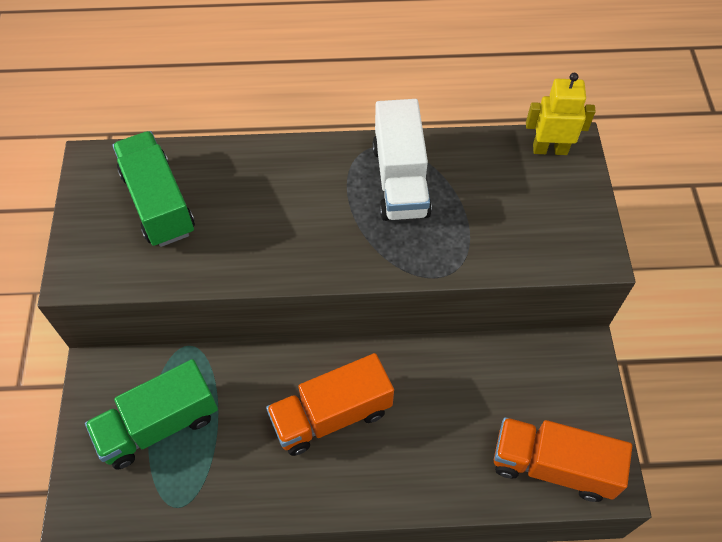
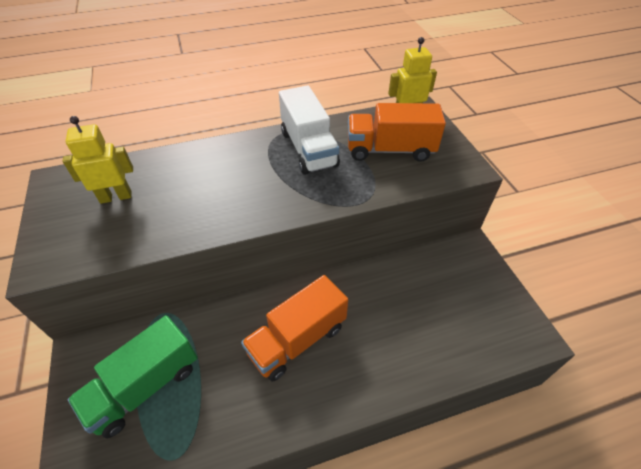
camera: 15 degrees left, 10 degrees down
(158, 203) = (116, 197): green truck -> yellow robot
(552, 466) = (485, 334): orange truck -> orange truck (390, 150)

